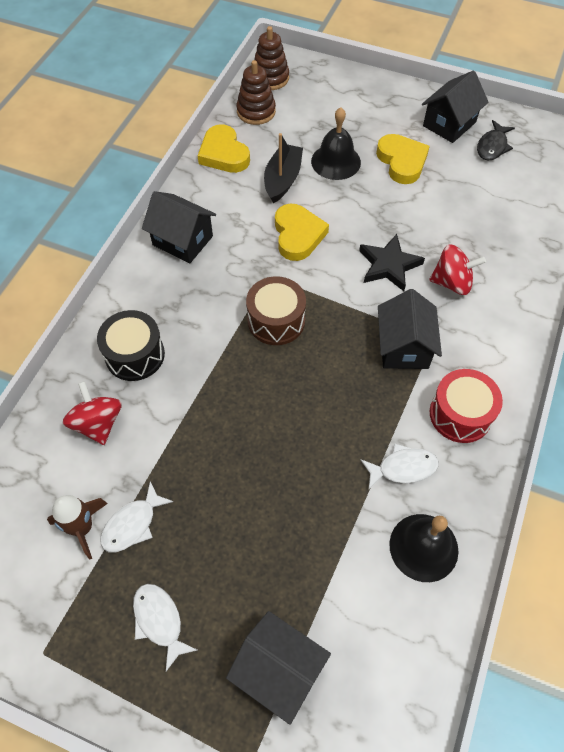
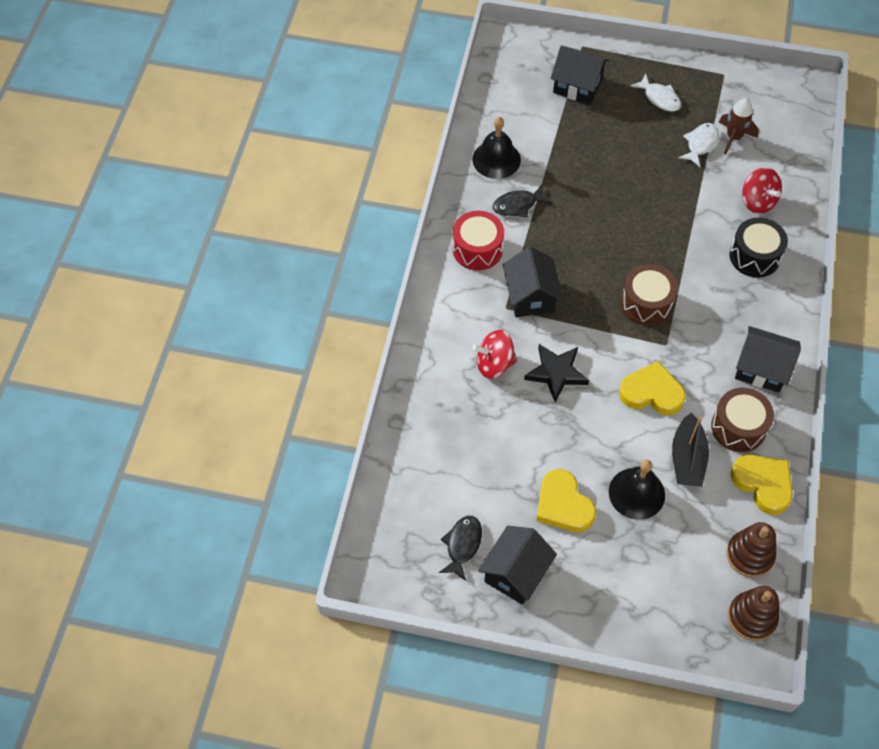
camera: 170 degrees right, 0 degrees up
(227, 196) = (738, 427): none -> brown drum
(298, 235) = (652, 393): yellow heart -> yellow heart turned 120 degrees clockwise
(403, 468) = (517, 205): white fish -> black fish

